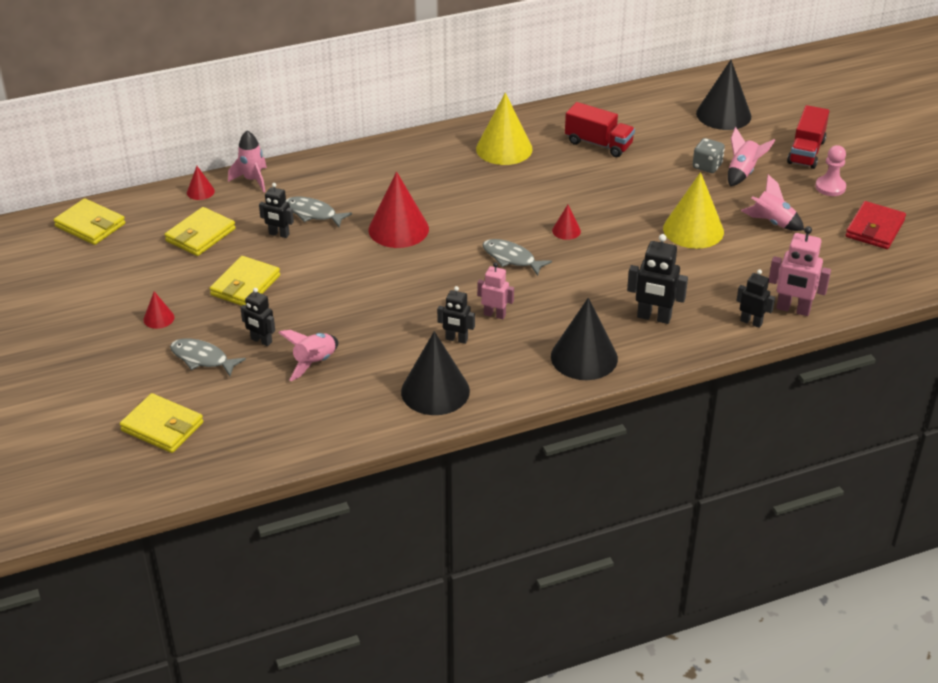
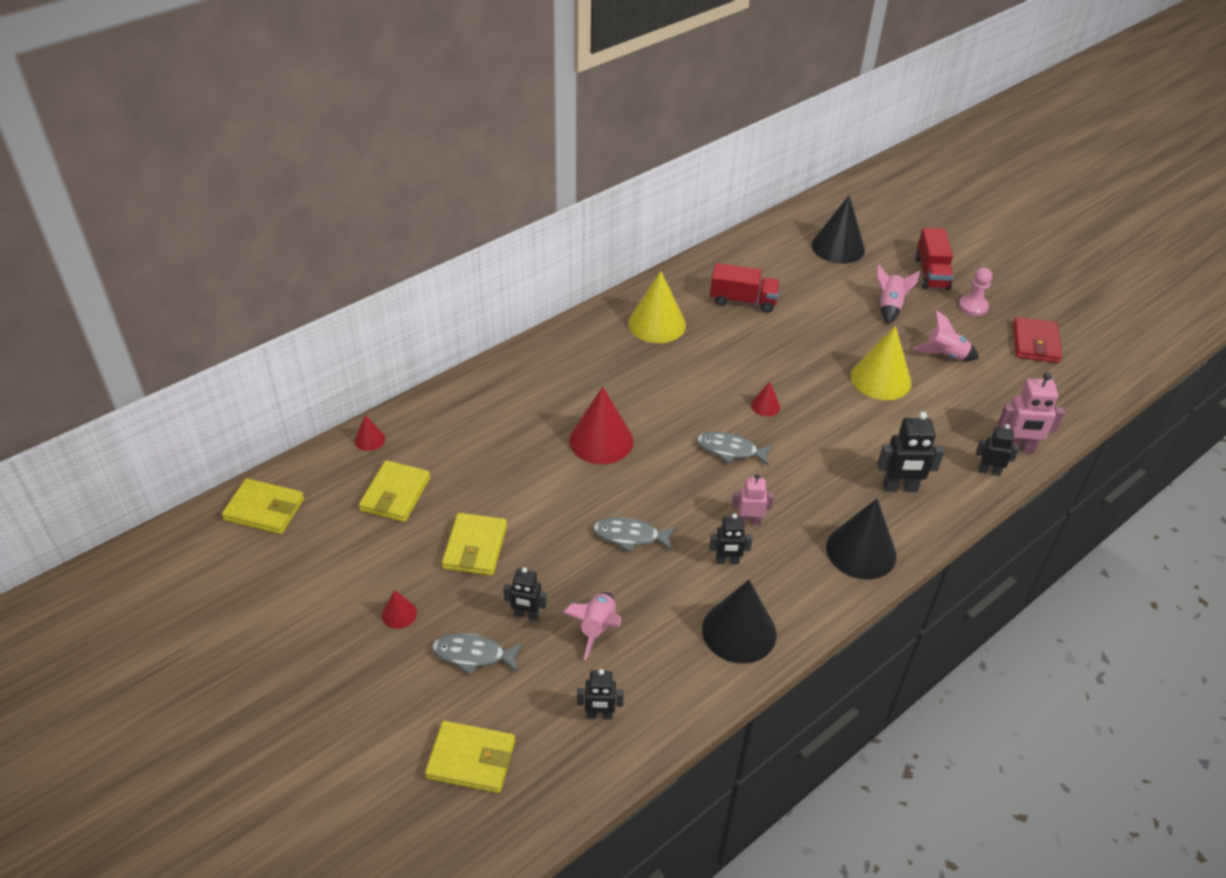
camera: 20 degrees left, 5 degrees up
(252, 180) = (419, 413): pink rocket -> none
(279, 234) = (480, 474): black robot -> black robot (599, 714)
(313, 213) = (504, 441): grey fish -> grey fish (630, 536)
(707, 166) = (854, 306): grey dice -> none

